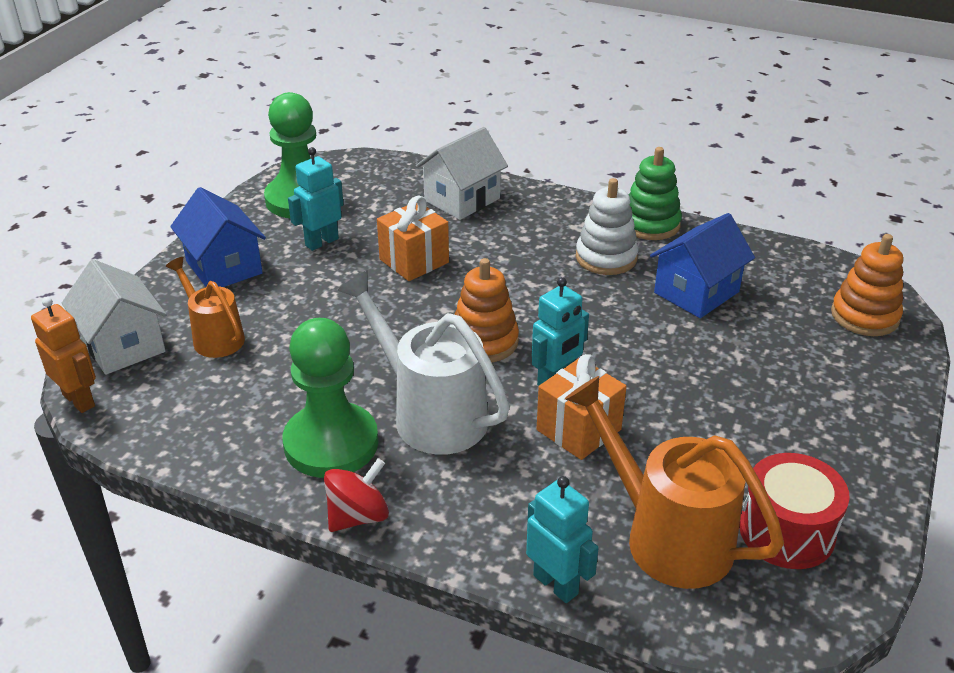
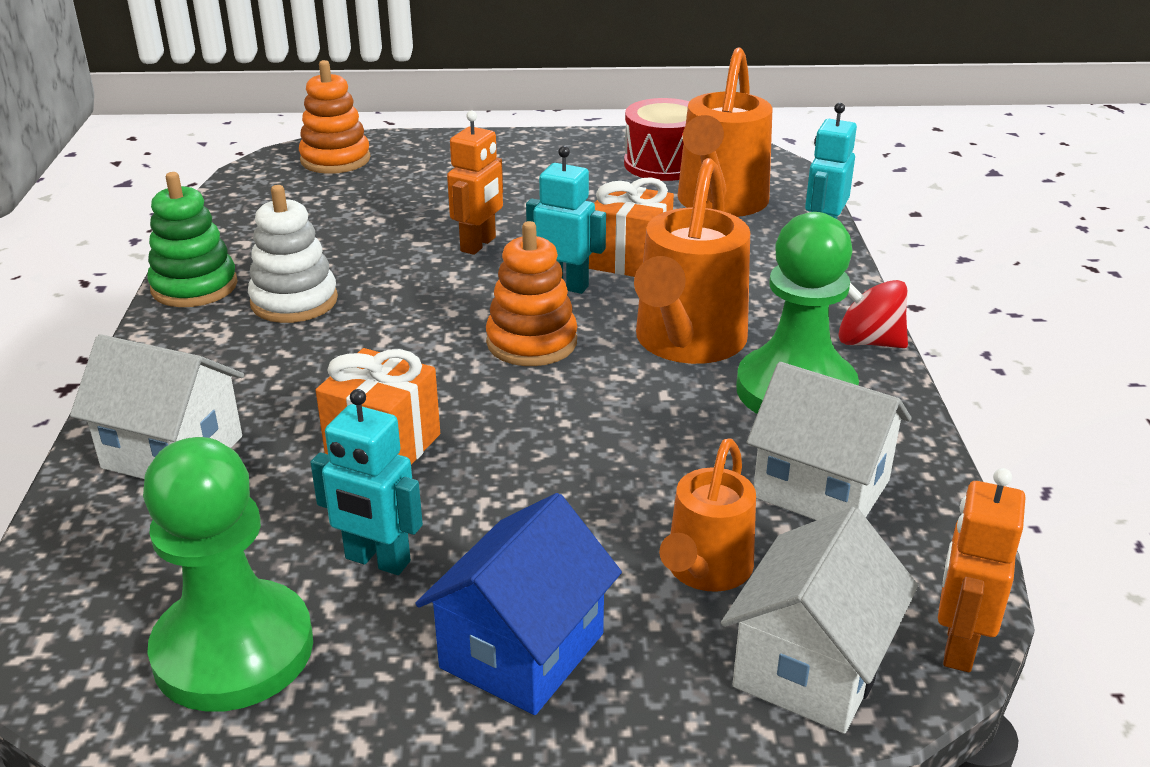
camera: 115 degrees left, 5 degrees down
(229, 407) = (821, 489): none -> white house
(429, 413) = (686, 344): white watering can -> orange watering can
(651, 355) = (479, 244): none -> orange robot
(696, 292) = (342, 238): blue house -> none

